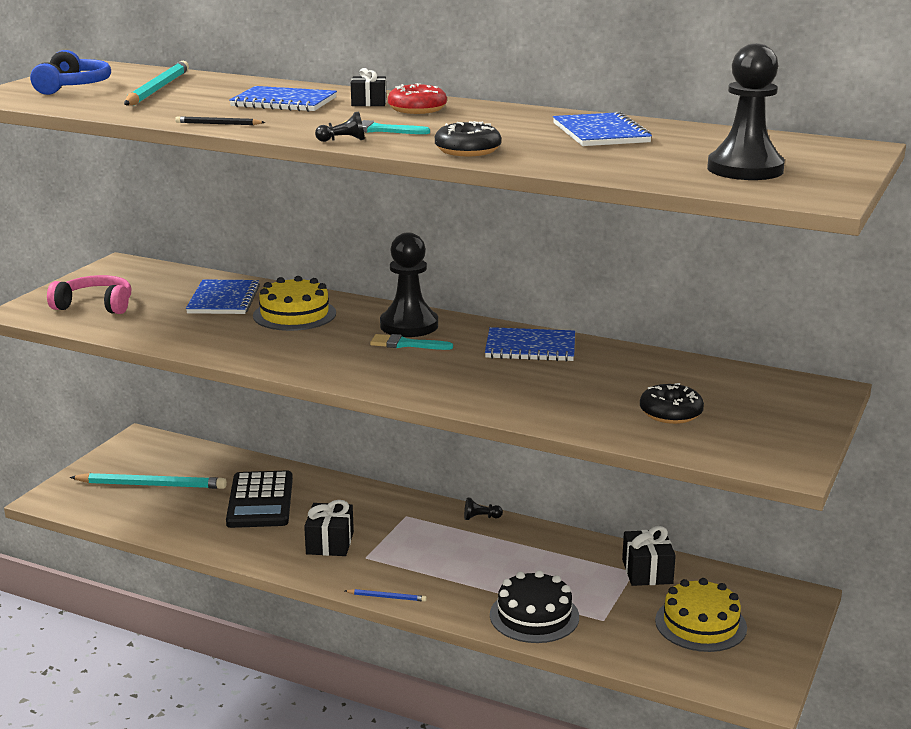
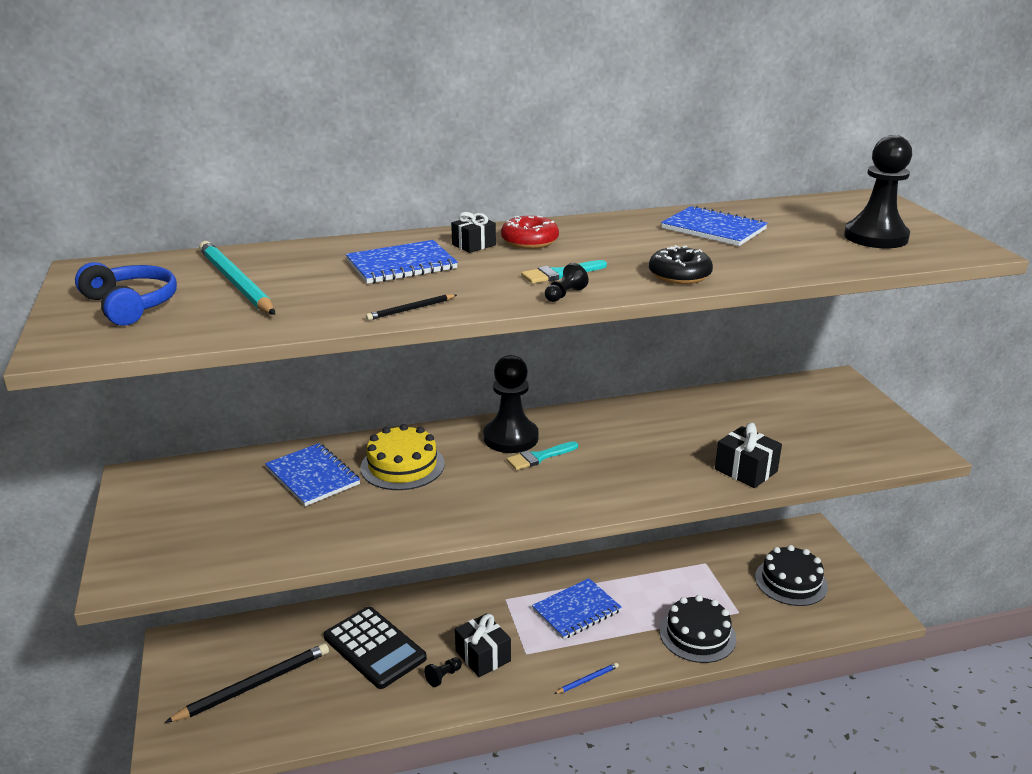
camera: 40 degrees left, 5 degrees up
(95, 305) = (194, 537): pink headphones -> none
(151, 485) = (254, 685): turquoise pencil -> black pencil
(480, 518) = (558, 572): black pawn -> black pawn (443, 676)
(530, 347) = (626, 421): blue notebook -> blue notebook (576, 610)
(647, 571) = (712, 558): black gift -> black gift (746, 470)
(670, 413) = (799, 439): black donut -> none
(700, 624) = (791, 581): yellow cake -> black cake

